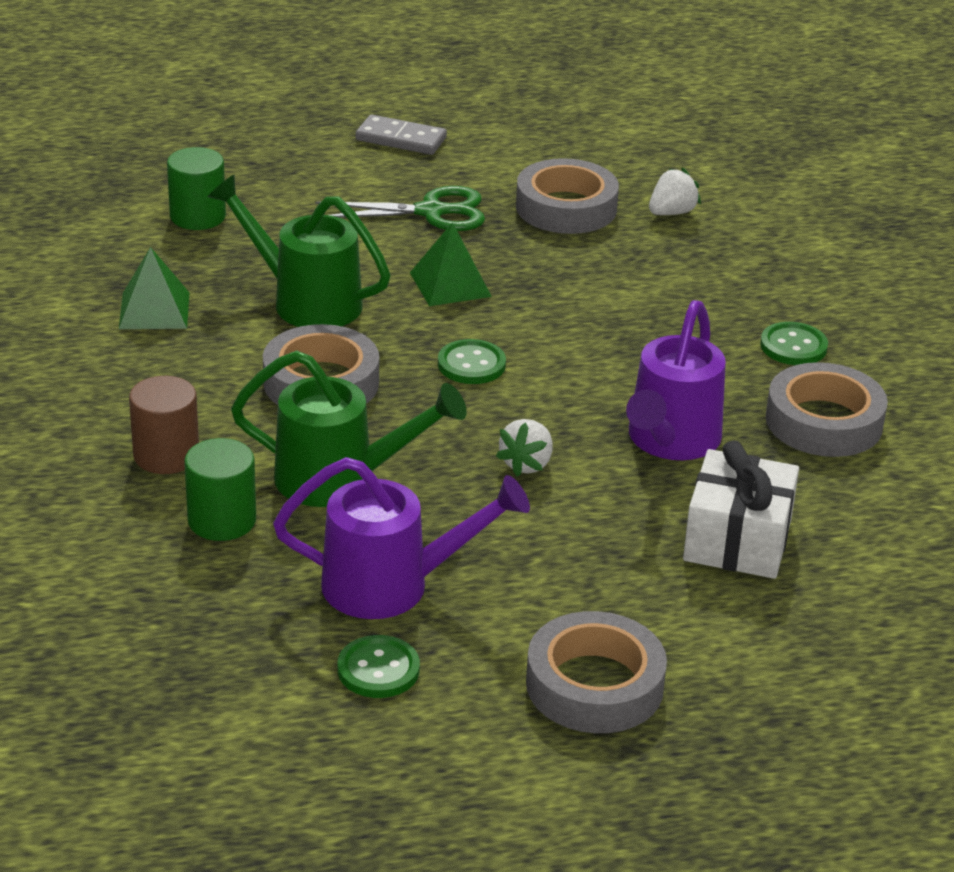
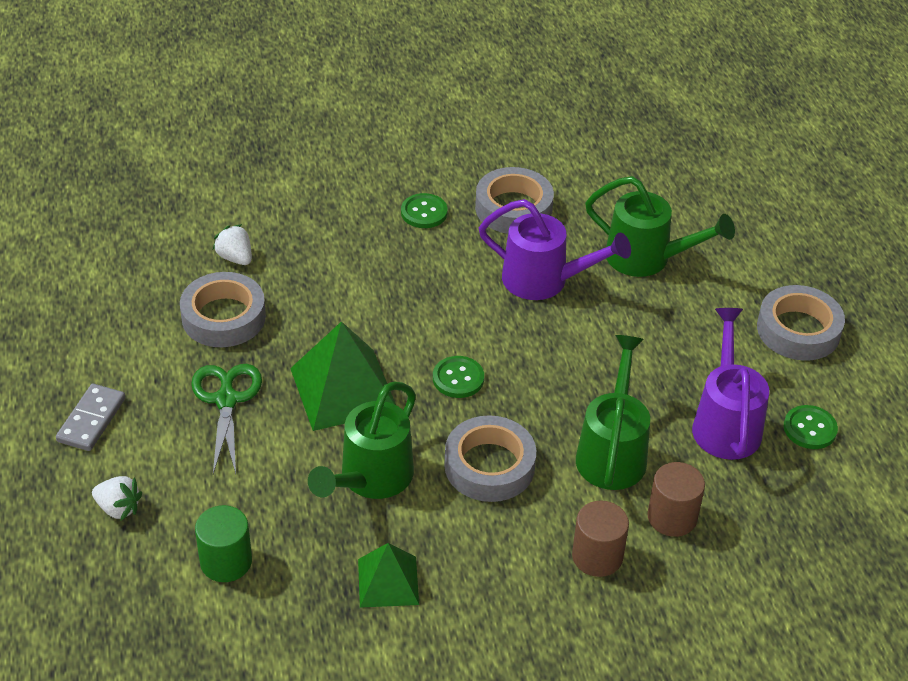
camera: 90 degrees left, 10 degrees up
(222, 520) = (672, 517): green cylinder -> brown cylinder
(450, 284) = (343, 389): green pyramid -> green pyramid, size x1.66
(526, 464) = (580, 352): white strawberry -> white strawberry (118, 508)
(737, 540) = (647, 258): white gift -> green watering can

